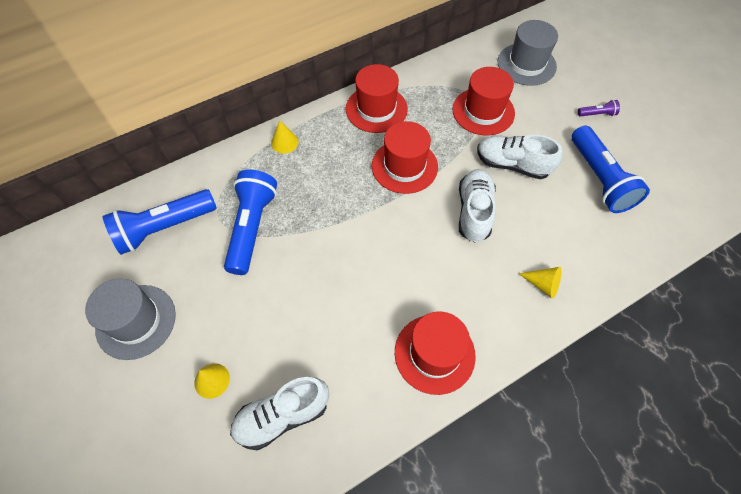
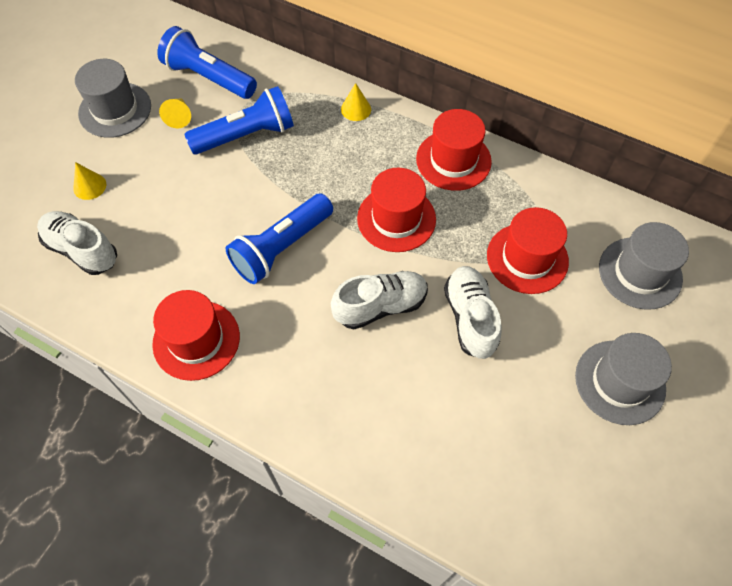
camera: 60 degrees right, 0 degrees up
(543, 284) = (329, 409): yellow cone -> yellow cone (179, 117)
(597, 114) = (620, 382): purple flashlight -> grey hat
(599, 179) = (515, 419): blue flashlight -> blue flashlight (281, 248)

